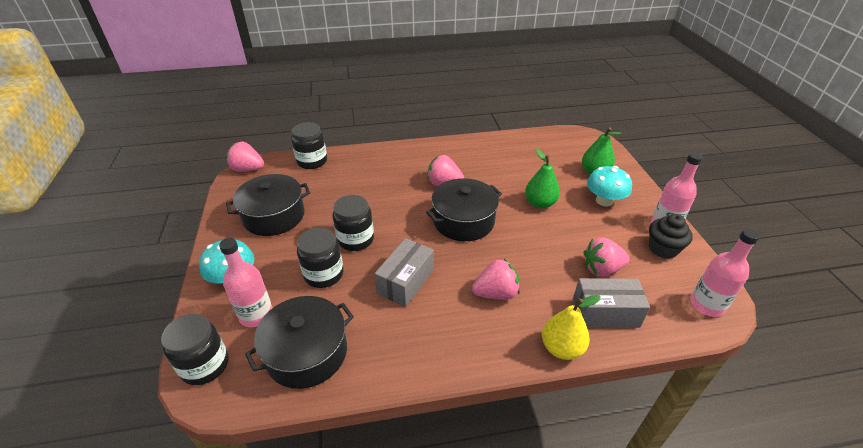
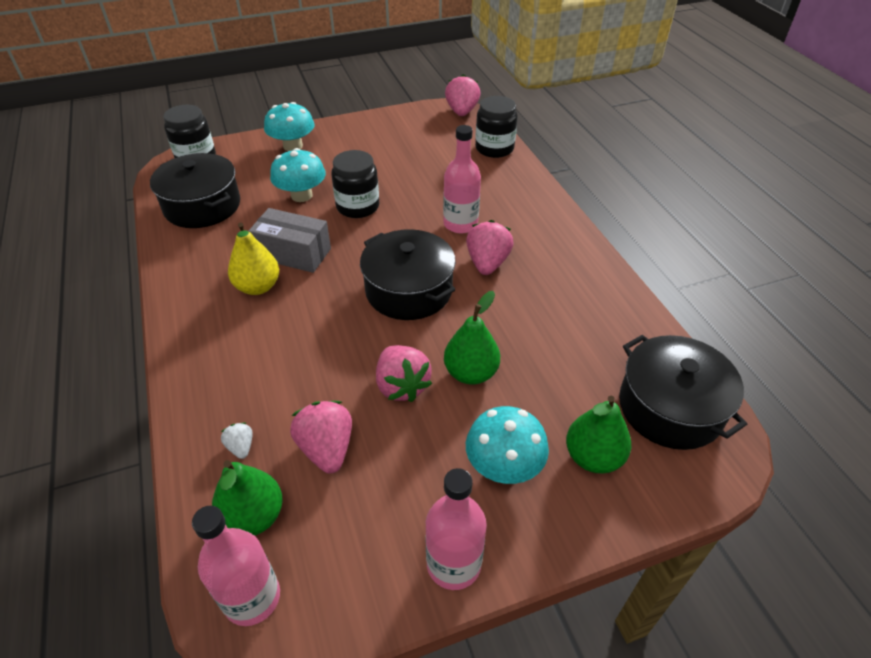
camera: 80 degrees right, 5 degrees up
(256, 315) = (248, 169): pink bottle -> pink bottle (460, 224)
(274, 216) = (386, 146): black pot -> black pot (670, 407)
(323, 274) = (301, 195): black jar -> turquoise mushroom
(496, 293) = (276, 330): pink strawberry -> pink strawberry (402, 386)
(561, 348) = (186, 395): yellow pear -> yellow pear (258, 287)
(605, 312) = (241, 447): grey box -> white strawberry
(656, 305) = (253, 516): none -> green pear
(663, 249) = (385, 549): black cupcake -> none

